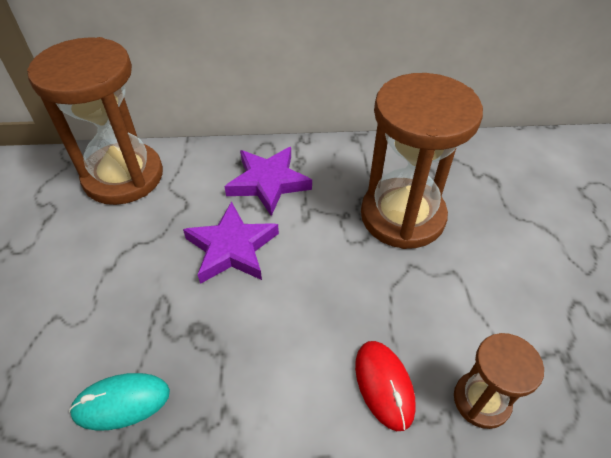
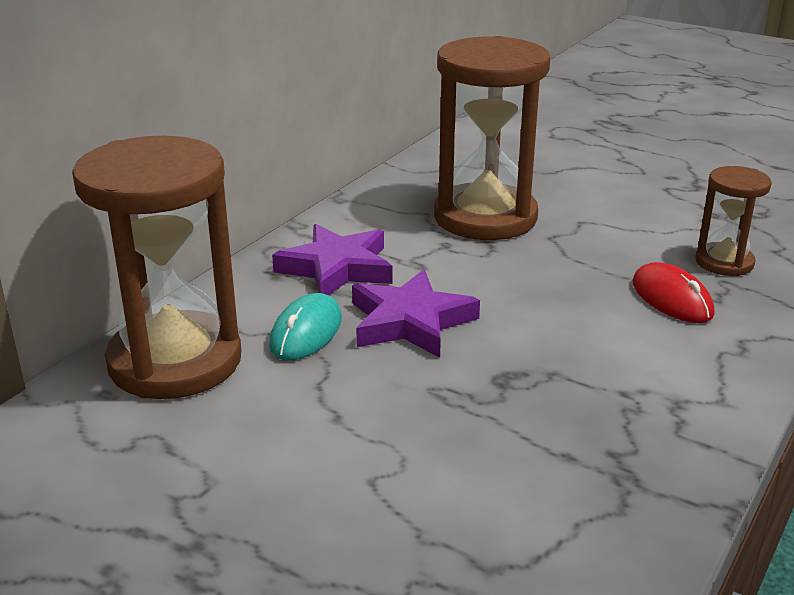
camera: 55 degrees left, 20 degrees down
(121, 402) = (557, 457): turquoise mouse -> turquoise mouse (306, 332)
(384, 385) = (671, 299): red mouse -> red mouse turned 45 degrees clockwise

